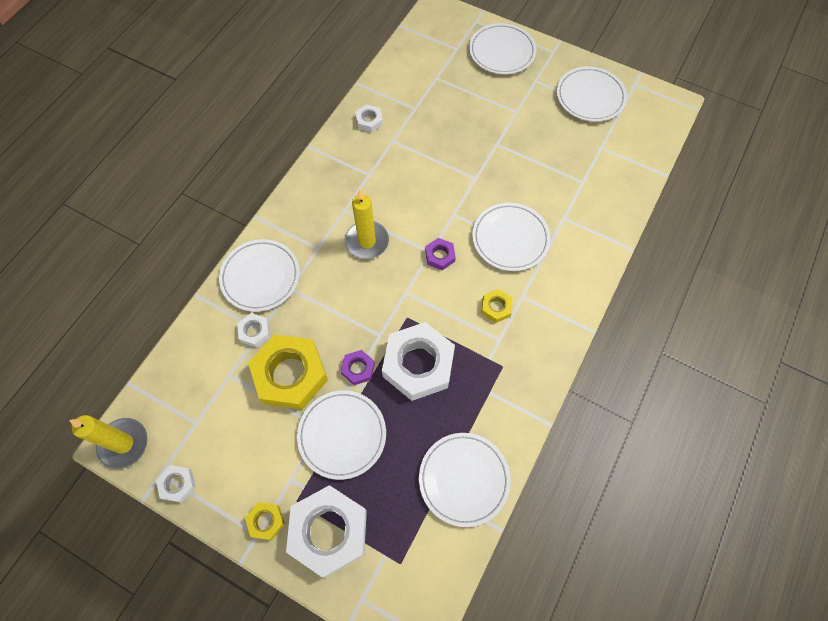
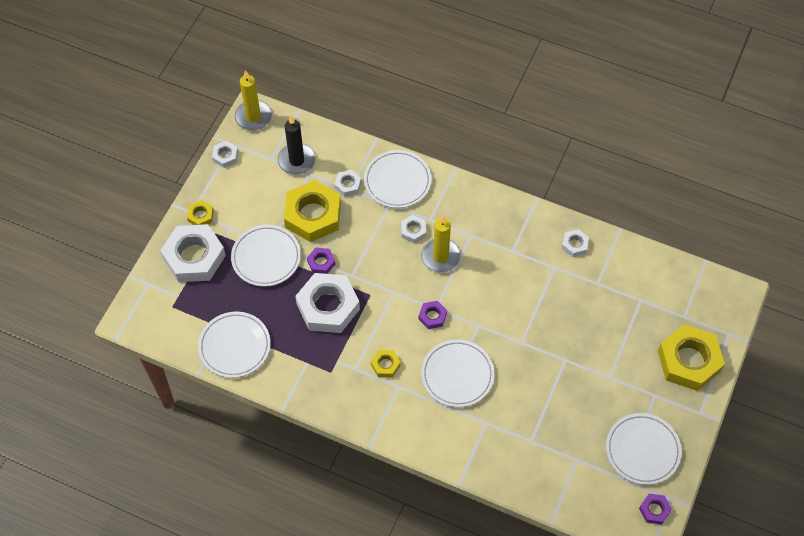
camera: 85 degrees right, 5 degrees down
(206, 390) = (296, 160): none -> black candle
(329, 266) = (413, 231): none -> white nut
(502, 52) = (689, 361): white plate -> yellow nut
(647, 96) = (654, 510): none -> purple nut

